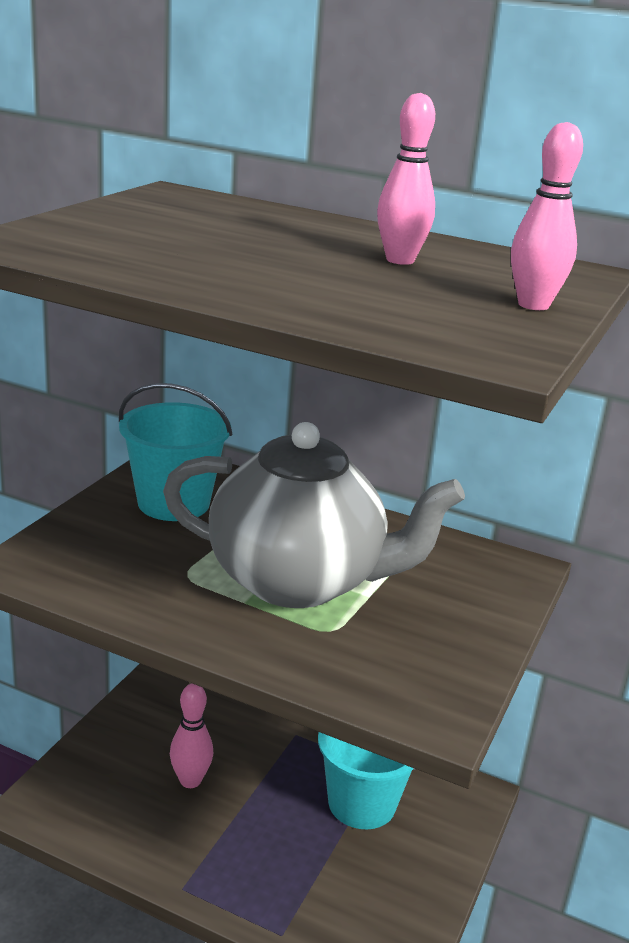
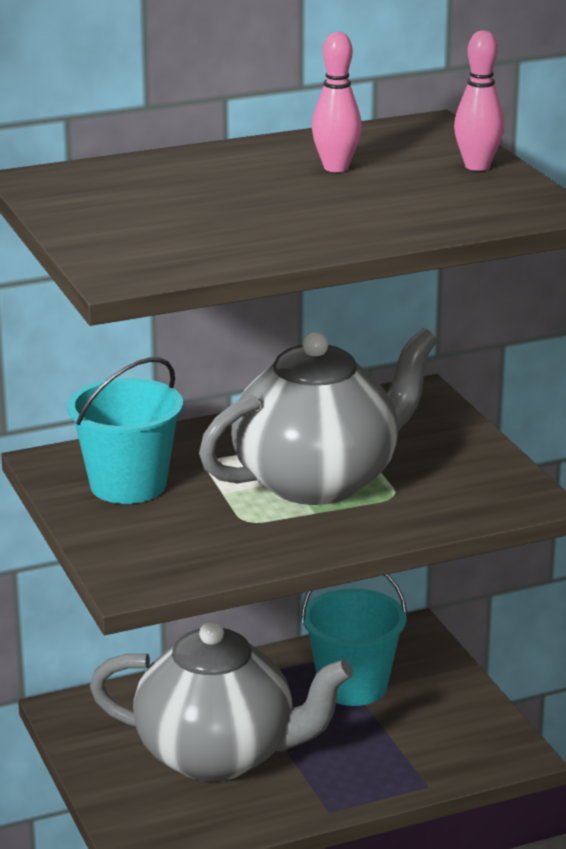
camera: 45 degrees left, 0 degrees up
(190, 780) = (219, 755): pink bowling pin -> grey teapot

